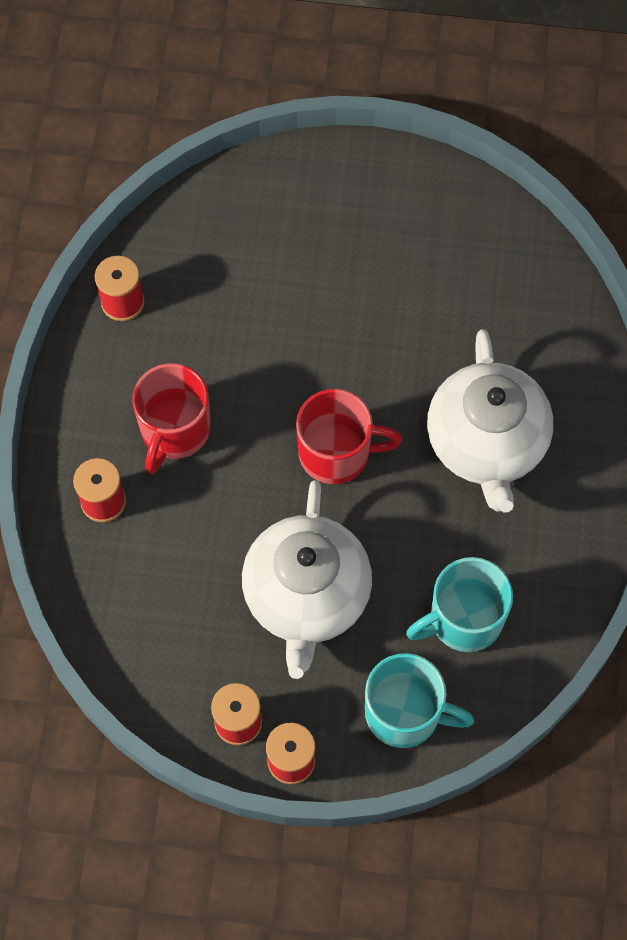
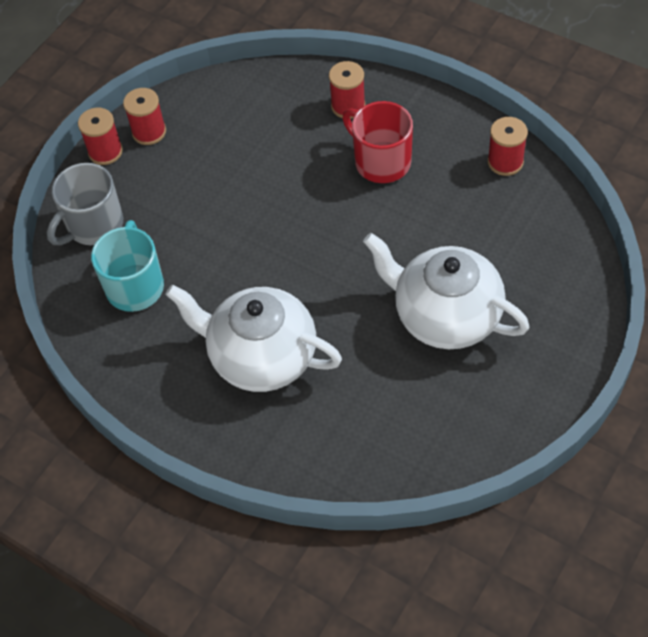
camera: 120 degrees right, 10 degrees down
(306, 596) = (210, 198): white teapot -> white teapot (445, 316)
(337, 453) = (309, 254): red mug -> none
(405, 713) = (93, 225): turquoise mug -> grey mug

